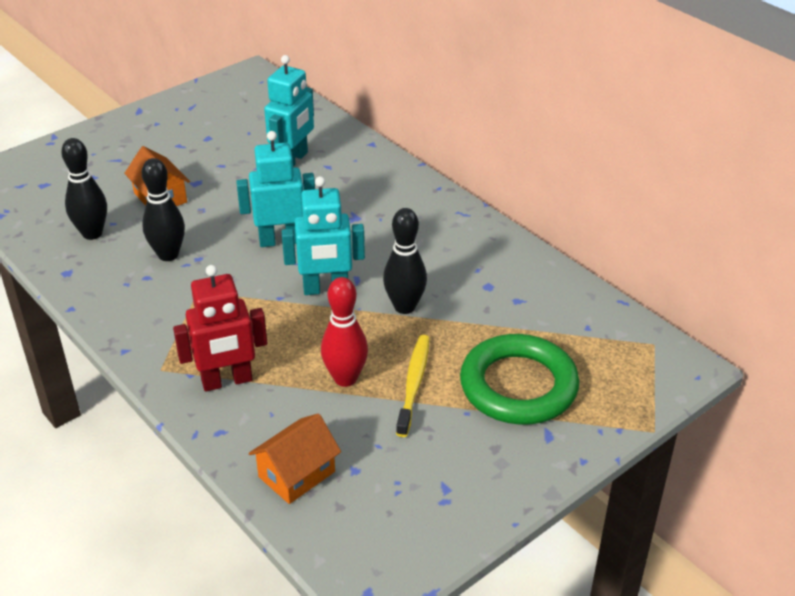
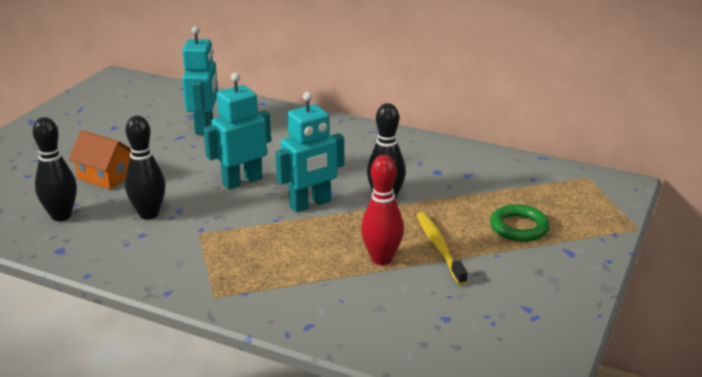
camera: 25 degrees left, 10 degrees down
(227, 381) = (282, 288): red robot -> none
(296, 474) = (401, 335): orange house -> none
(518, 386) = (519, 227): green ring -> green ring, size x0.58

